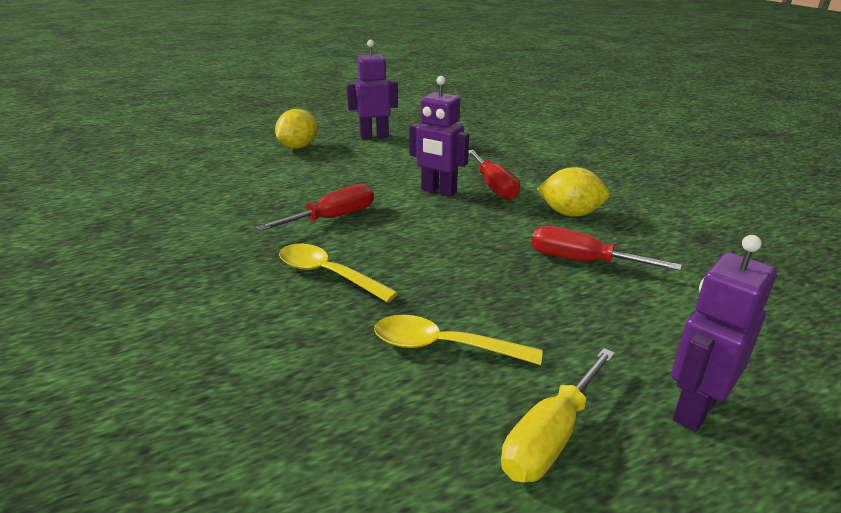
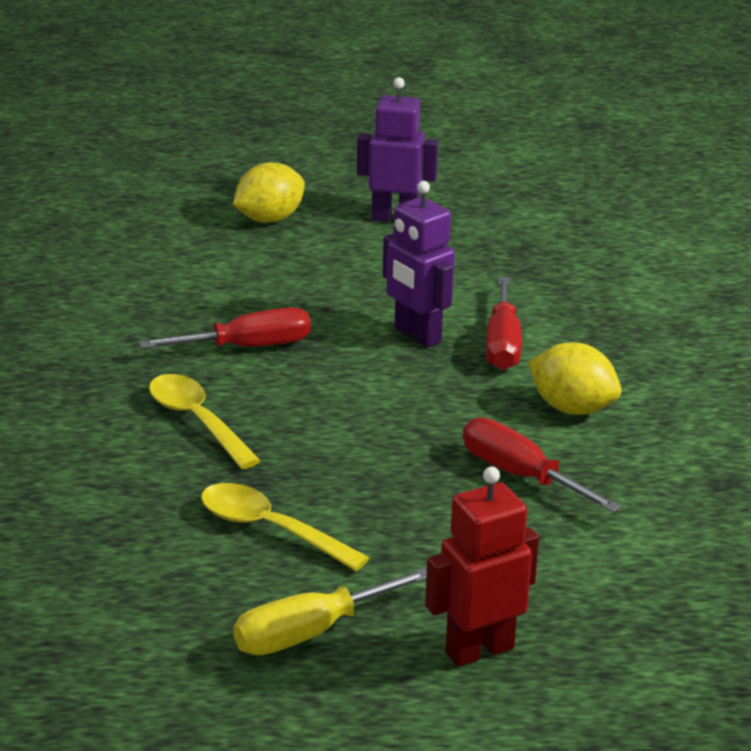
camera: 20 degrees right, 0 degrees up
(694, 409) = (479, 650): purple robot -> red robot

